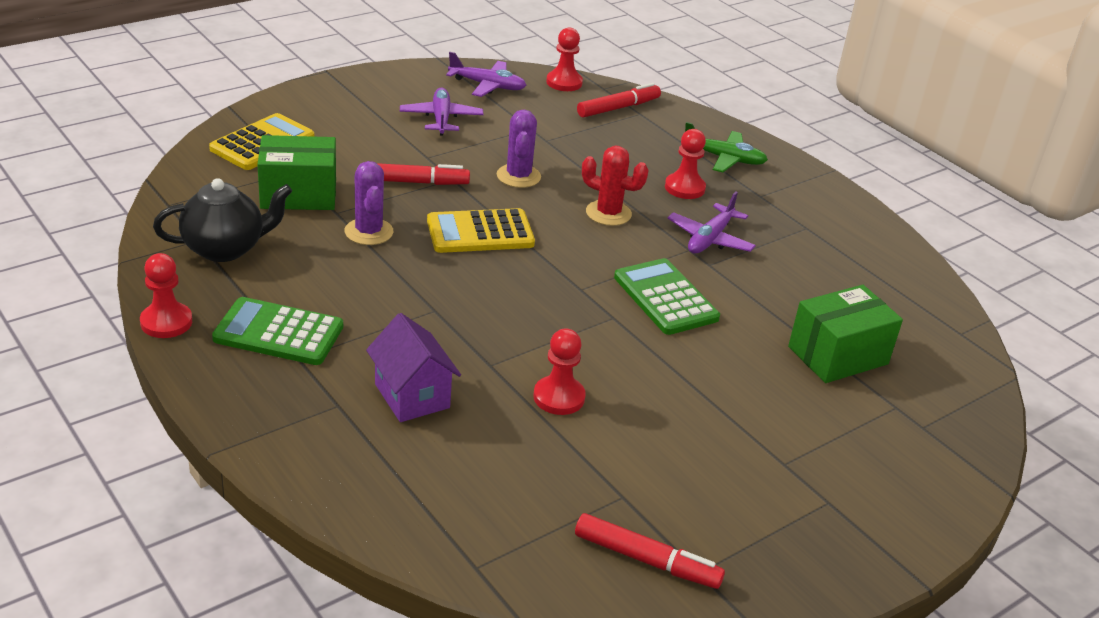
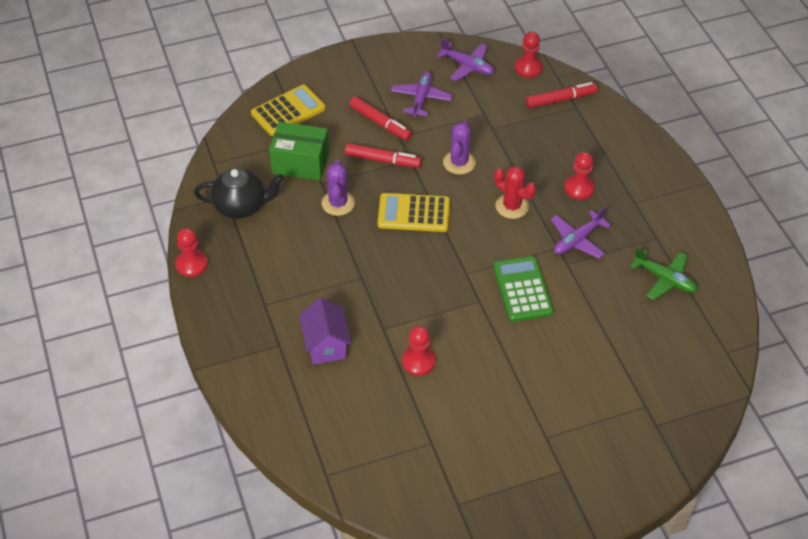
camera: 20 degrees right, 15 degrees up
(278, 333) = (257, 283): green calculator -> none
(646, 560) = (428, 490): red marker -> red marker (380, 123)
(724, 158) = (623, 161): green plane -> green plane (665, 279)
(838, 355) = (624, 357): green box -> none

